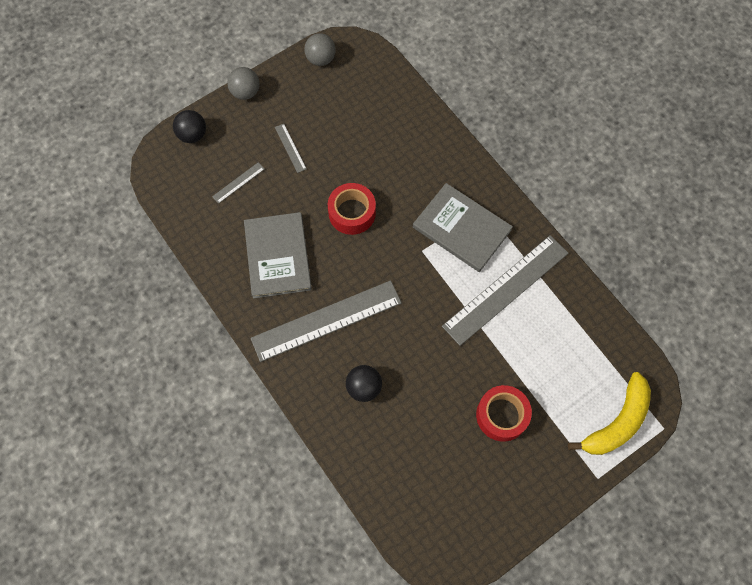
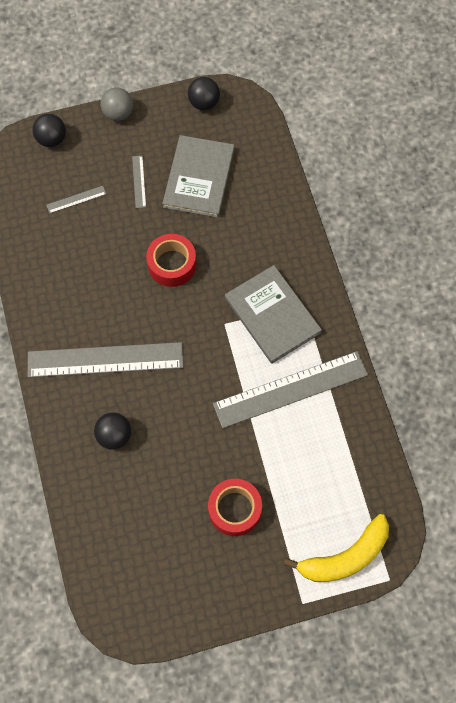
camera: 20 degrees right, 0 degrees up
(278, 256) = (85, 283): grey book -> grey book (199, 178)
(321, 59) = (204, 103): grey ball -> black ball

